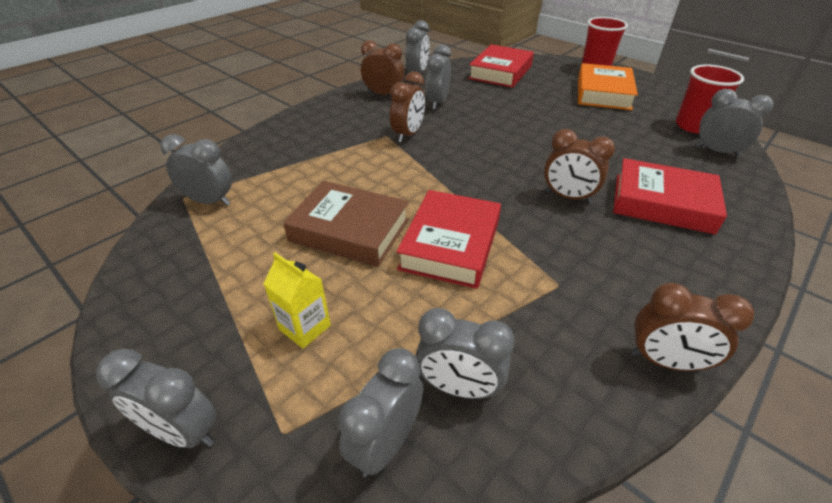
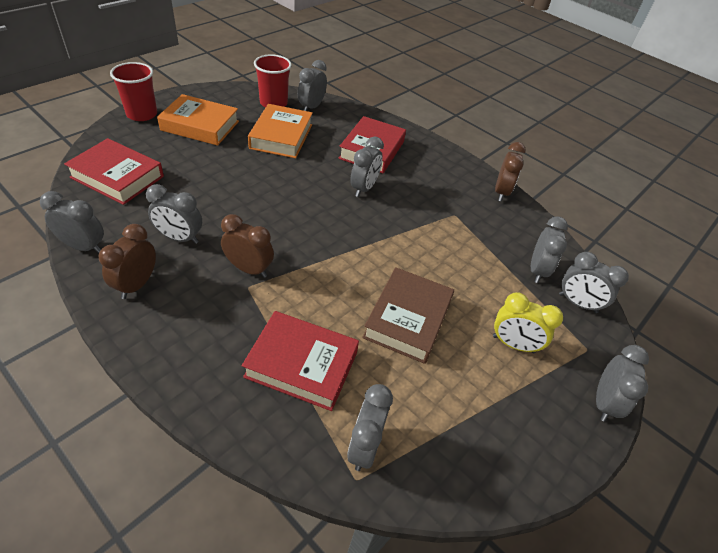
camera: 95 degrees left, 5 degrees up
(305, 327) = (513, 344): yellow carton -> yellow clock
(450, 244) = (421, 258): red book -> red book (302, 364)
(568, 197) = (364, 188): brown clock -> grey clock
(627, 135) = (281, 136): none -> orange book

